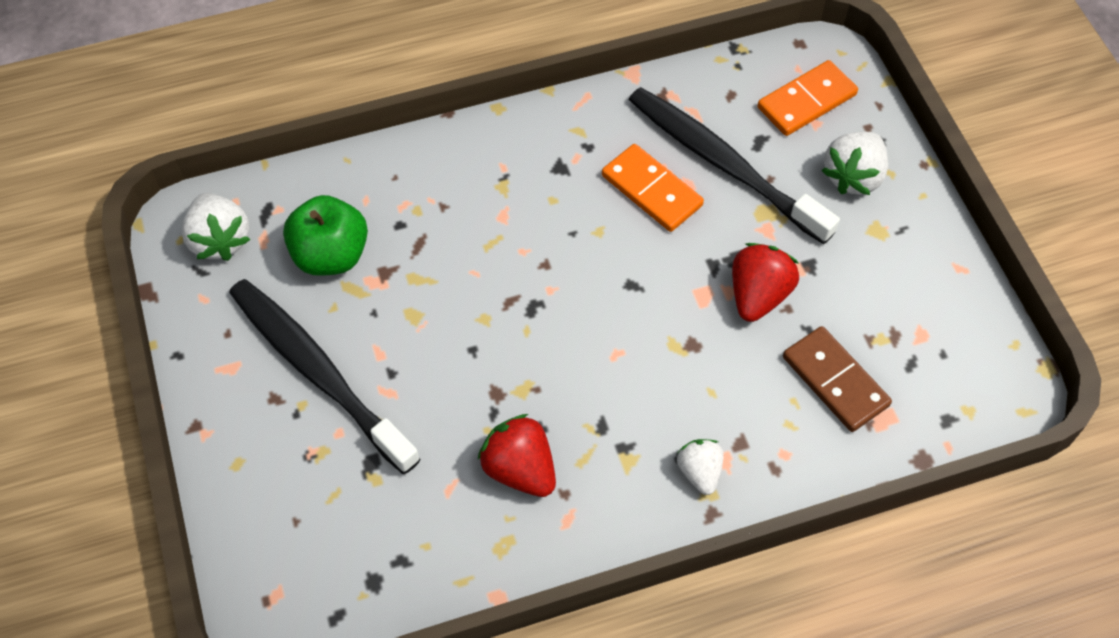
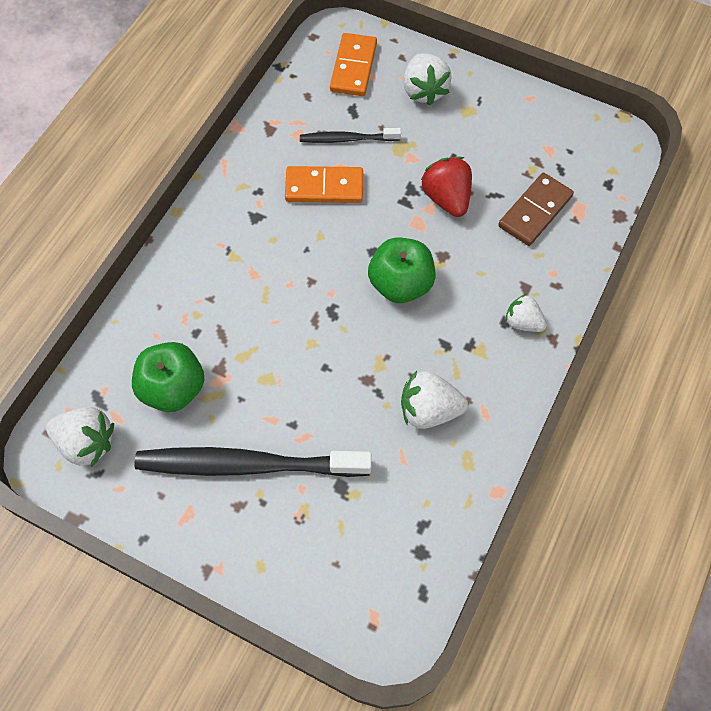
camera: 45 degrees left, 5 degrees up
(520, 469) = (429, 410): red strawberry -> white strawberry
(622, 336) = (400, 284): none -> green apple
(723, 164) = (347, 139): black toothbrush -> black toothbrush, size x0.51
(835, 381) = (535, 211): brown domino -> brown domino turned 60 degrees counterclockwise

